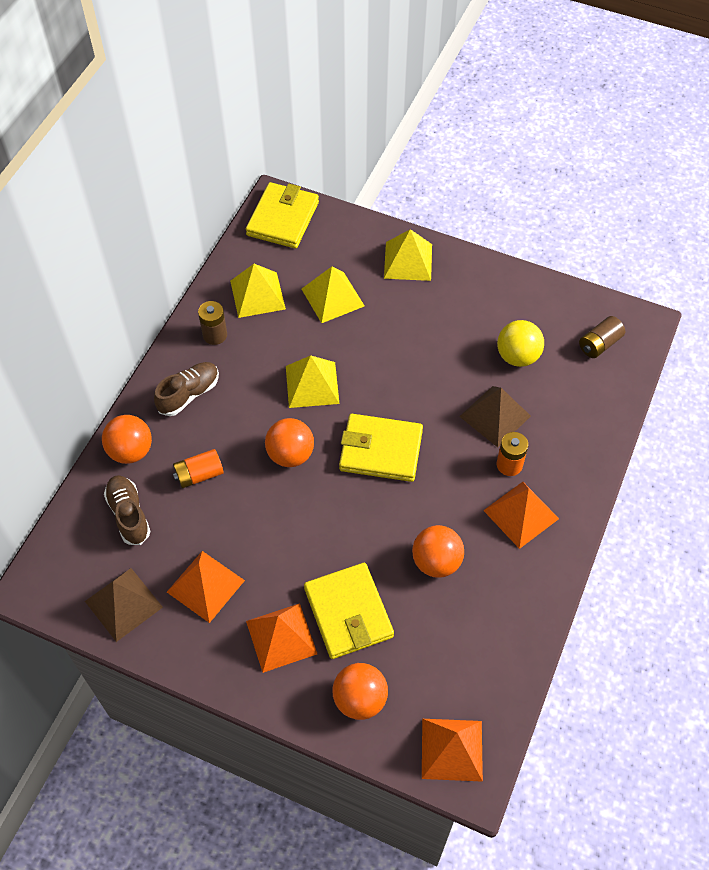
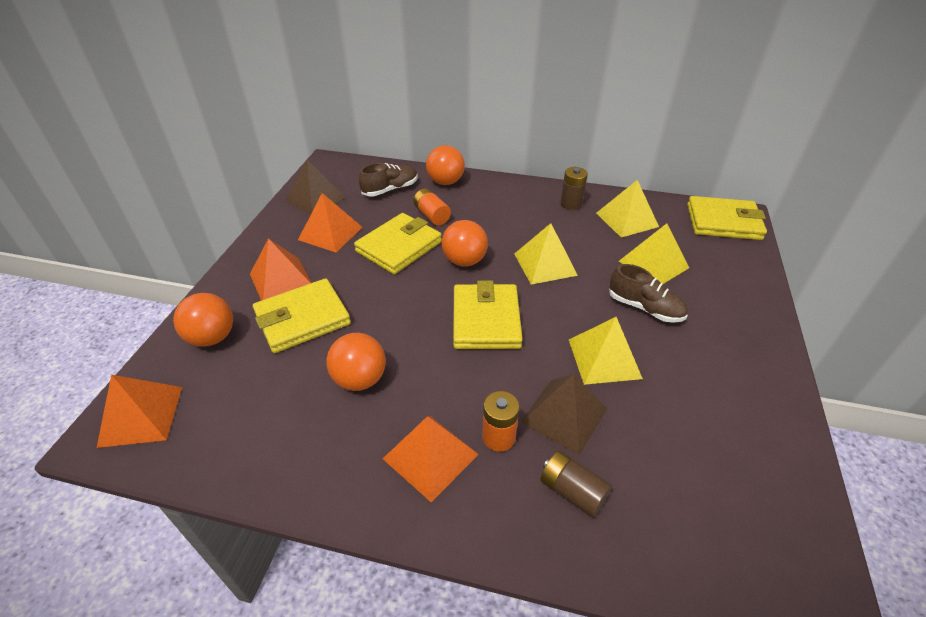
camera: 80 degrees right, 15 degrees down
(189, 394) = (506, 200): brown shoe -> brown shoe (645, 308)
(250, 514) = (399, 247): none -> yellow wallet
(408, 261) = (739, 313): yellow pyramid -> yellow pyramid (604, 358)
(517, 356) = (664, 431): yellow ball -> none
(599, 344) = (742, 538): brown battery -> brown battery (572, 491)

